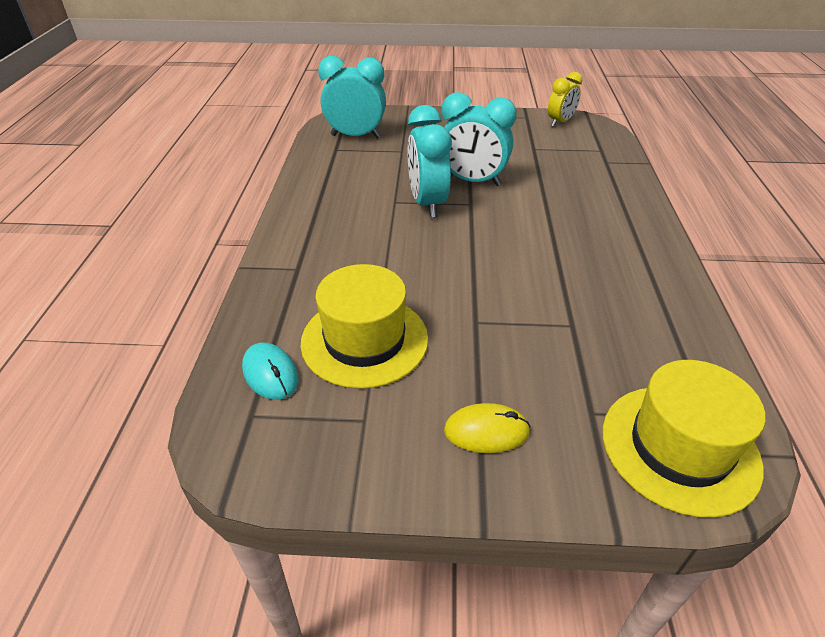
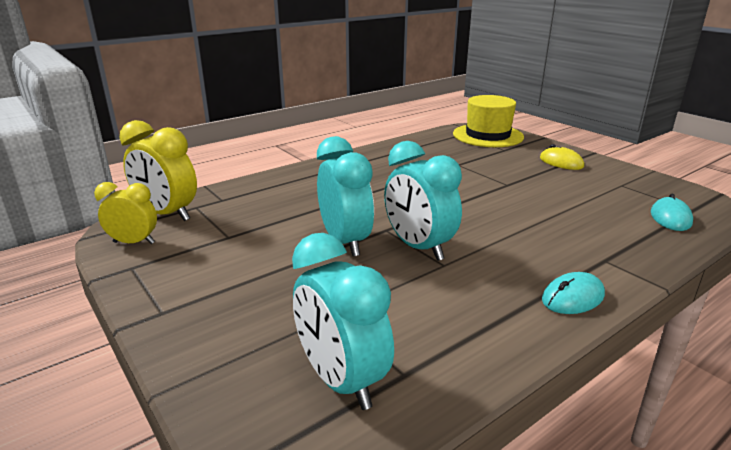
camera: 130 degrees left, 15 degrees down
(295, 223) = (573, 297): none -> turquoise mouse
(364, 340) = (589, 205): yellow hat -> none
(427, 203) = (419, 247): turquoise clock -> turquoise clock turned 105 degrees clockwise
(597, 138) = (167, 214): none -> yellow clock

